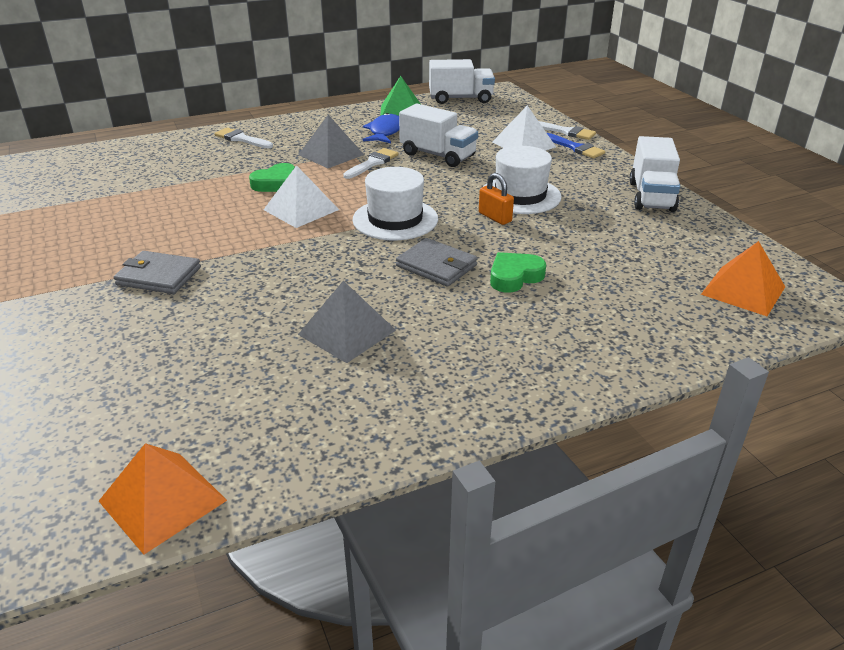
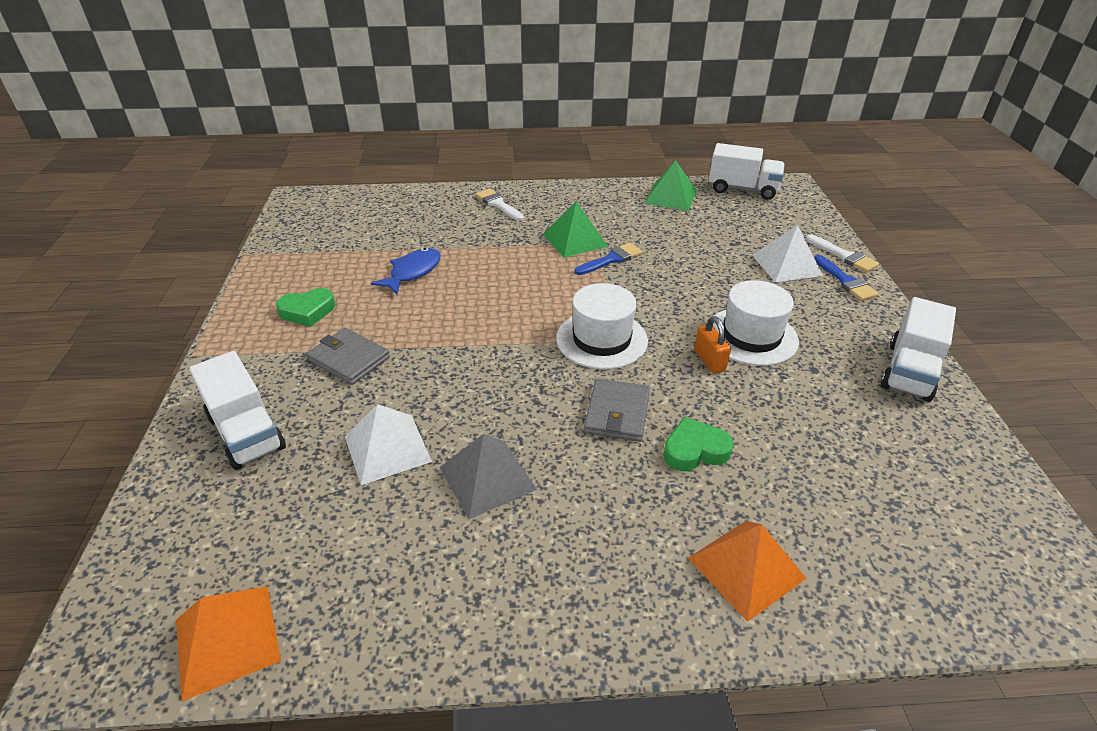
camera: 20 degrees right, 5 degrees up
(275, 183) = (505, 267): green heart -> green heart (307, 311)
(301, 209) = (514, 305): white pyramid -> white pyramid (387, 448)
(331, 154) = (575, 240): grey pyramid -> green pyramid
(372, 163) = (611, 259): white brush -> blue brush
(385, 132) = (642, 220): blue fish -> blue fish (413, 272)
(436, 266) = (617, 413): grey wallet -> grey wallet turned 45 degrees clockwise
(438, 155) = (684, 262): white truck -> white truck (246, 432)
(743, 290) = (969, 546): orange pyramid -> orange pyramid (746, 568)

